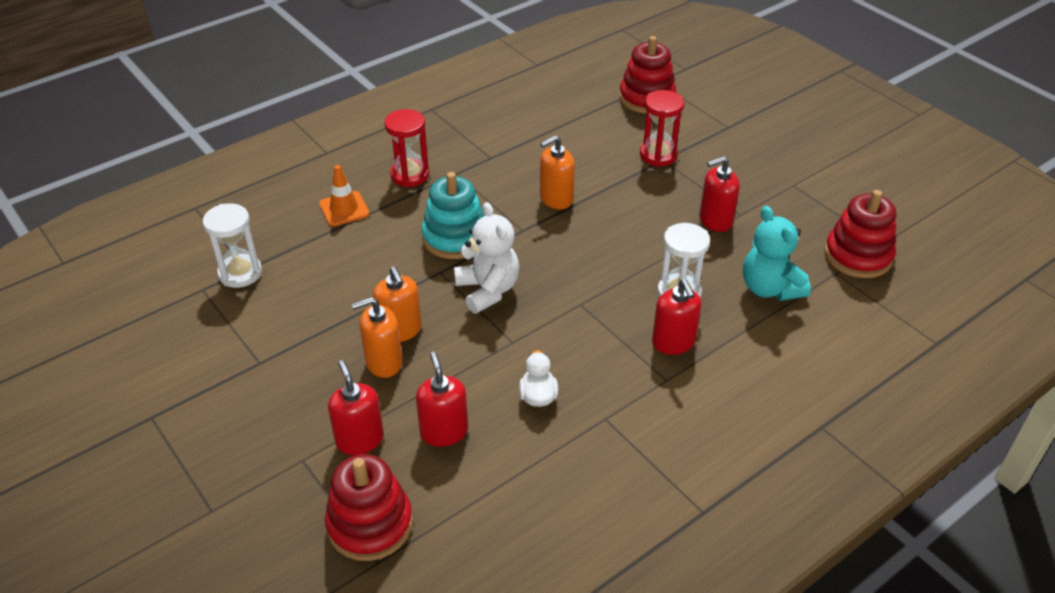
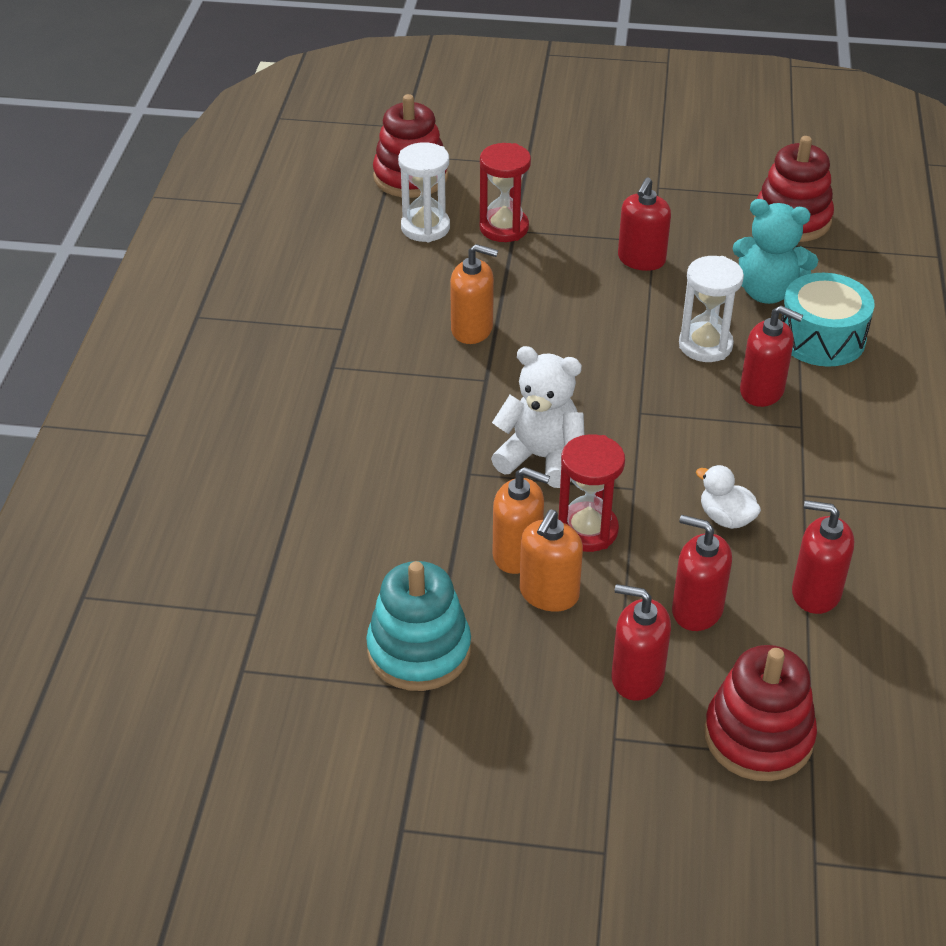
camera: 45 degrees left, 0 degrees up
(240, 273) = (259, 623): white hourglass -> white hourglass (425, 227)
(344, 209) = (268, 480): orange traffic cone -> none
(410, 175) = (285, 399): red hourglass -> red hourglass (587, 530)
(455, 237) = (432, 430): turquoise stacking toy -> turquoise stacking toy (419, 650)
(524, 477) = (815, 592): none -> red soap dispenser
(556, 199) = (472, 329): orange soap dispenser -> orange soap dispenser turned 90 degrees counterclockwise
(763, 338) = (821, 338): none -> turquoise drum

